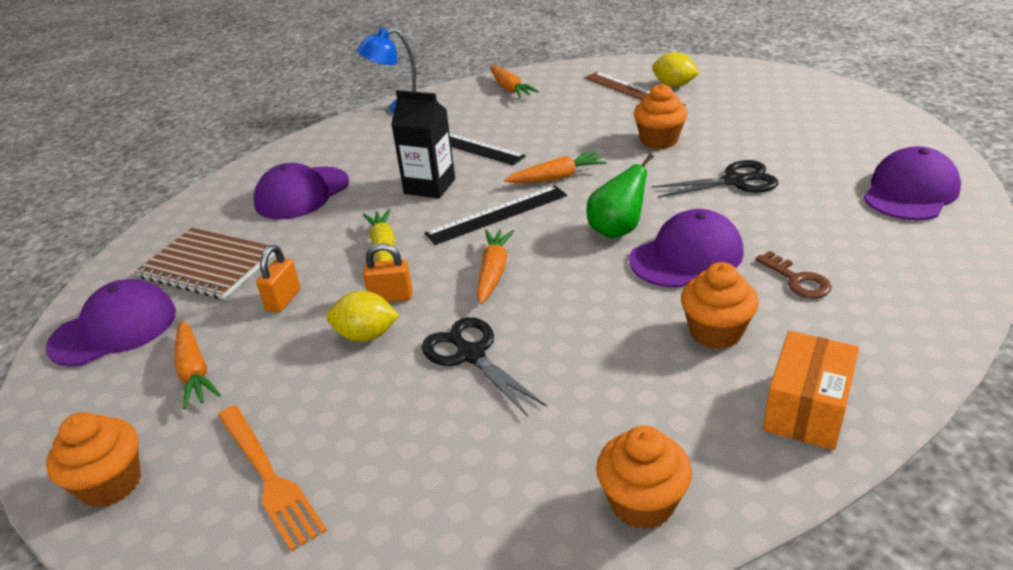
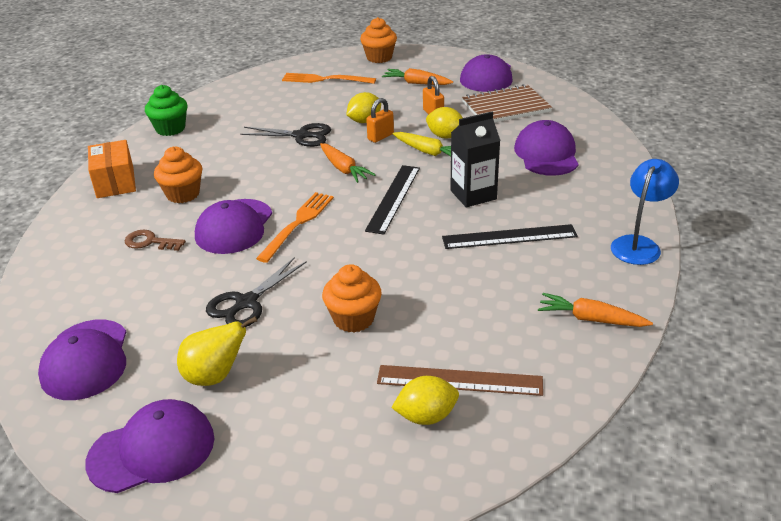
camera: 135 degrees right, 0 degrees up
(333, 259) = (445, 136): none -> yellow lemon
(556, 177) = (393, 242): orange carrot -> none
(617, 230) = (298, 223): green pear -> orange fork
(642, 503) = (170, 129): orange cupcake -> green cupcake
(798, 145) = (215, 376): none -> yellow pear
(869, 124) = (152, 450): none -> purple cap

